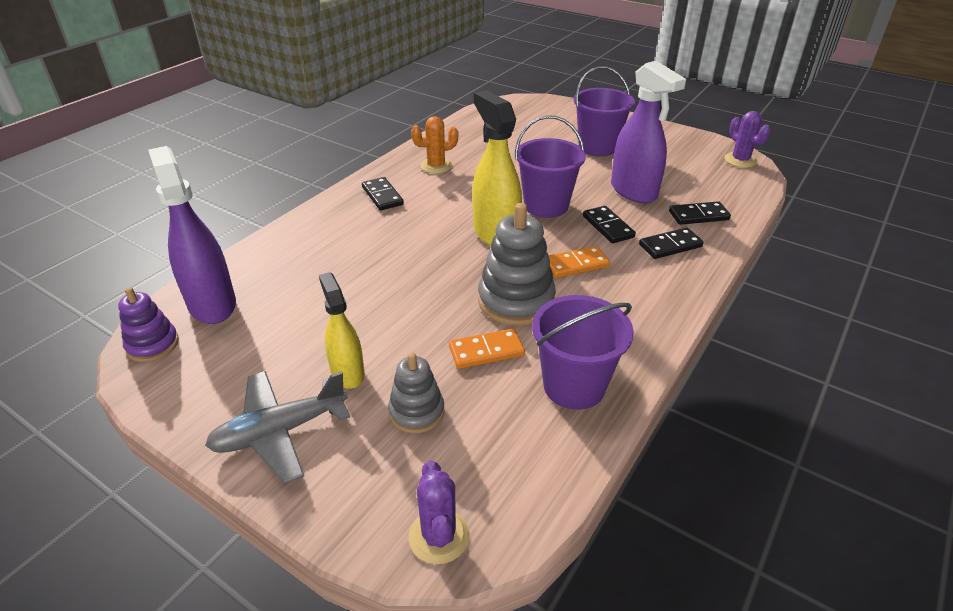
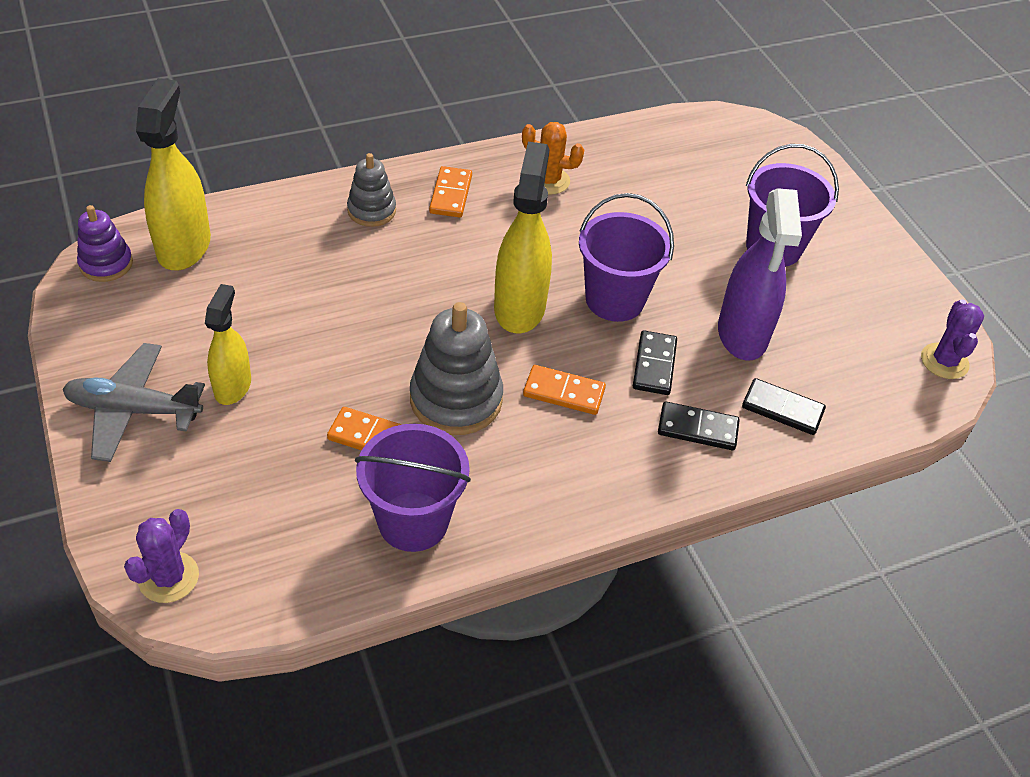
camera: 30 degrees right, 10 degrees up
(212, 304) = (184, 246): purple spray bottle -> yellow spray bottle
(382, 196) = (451, 194): black domino -> orange domino
(416, 412) = (253, 459): grey stacking toy -> grey stacking toy (371, 210)

